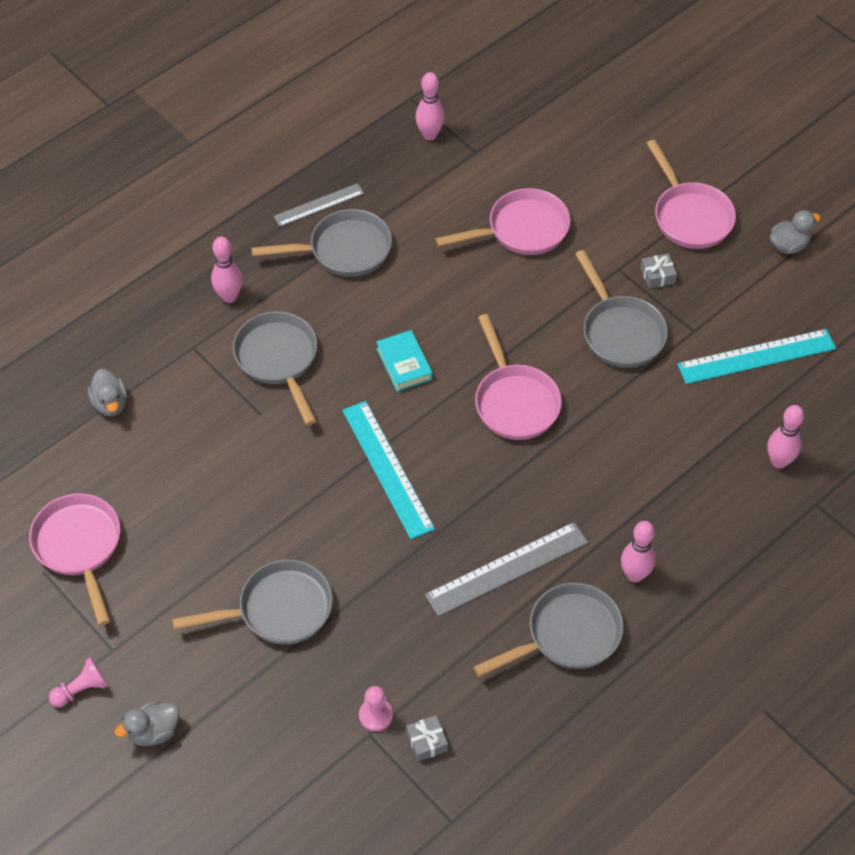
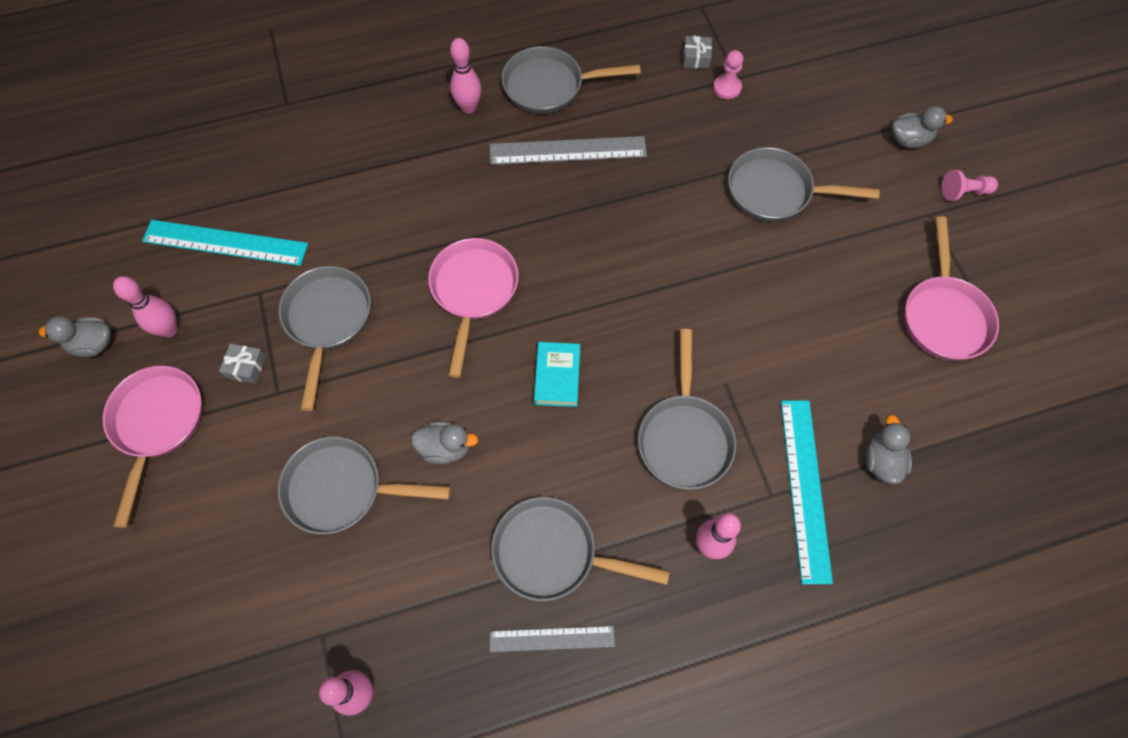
camera: 155 degrees left, 10 degrees up
(387, 469) = (626, 275): turquoise ruler -> turquoise ruler (805, 488)
(463, 282) = (445, 448): none -> grey duck
(521, 230) = (342, 489): pink pan -> grey pan
(779, 461) = (287, 146): pink bowling pin -> pink bowling pin (169, 330)

